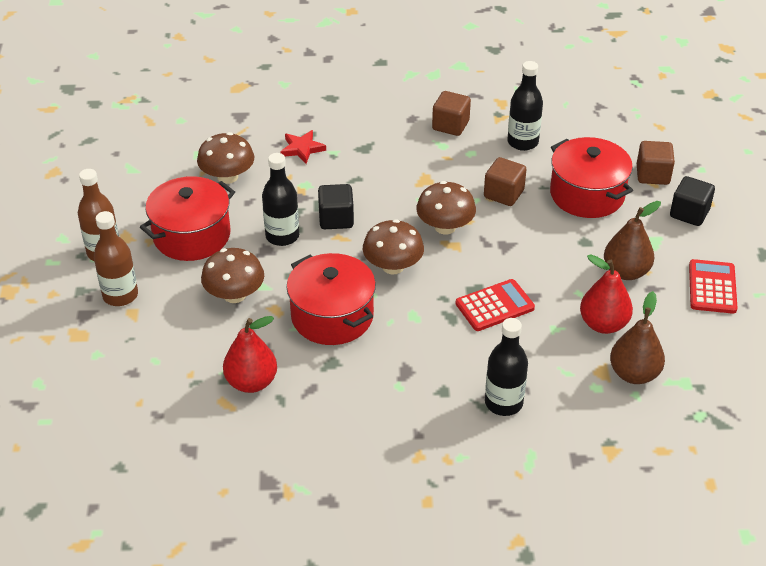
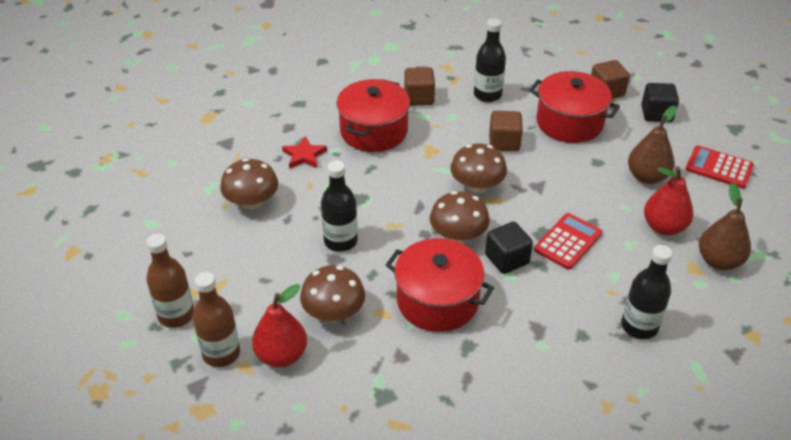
camera: 25 degrees left, 0 degrees up
(192, 235) = (254, 269): red pot -> red pot (374, 131)
(251, 382) = (408, 393): red pear -> red pear (281, 355)
(336, 219) = (378, 209): black cube -> black cube (507, 259)
(712, 287) = (719, 168): red calculator -> red calculator turned 45 degrees counterclockwise

